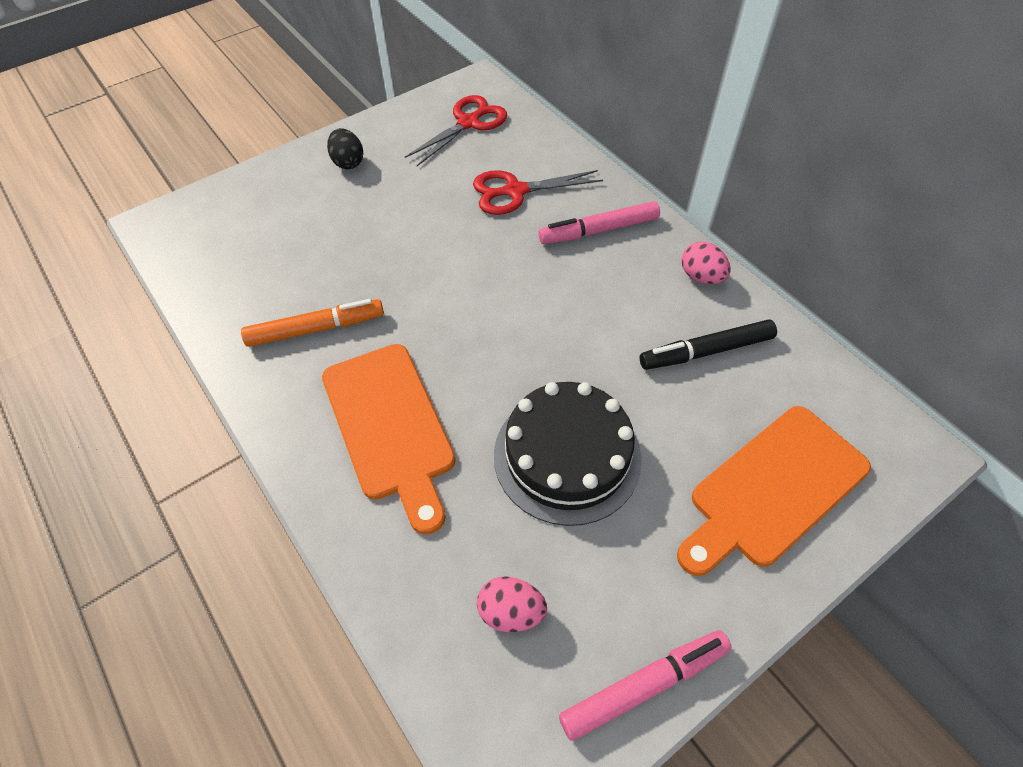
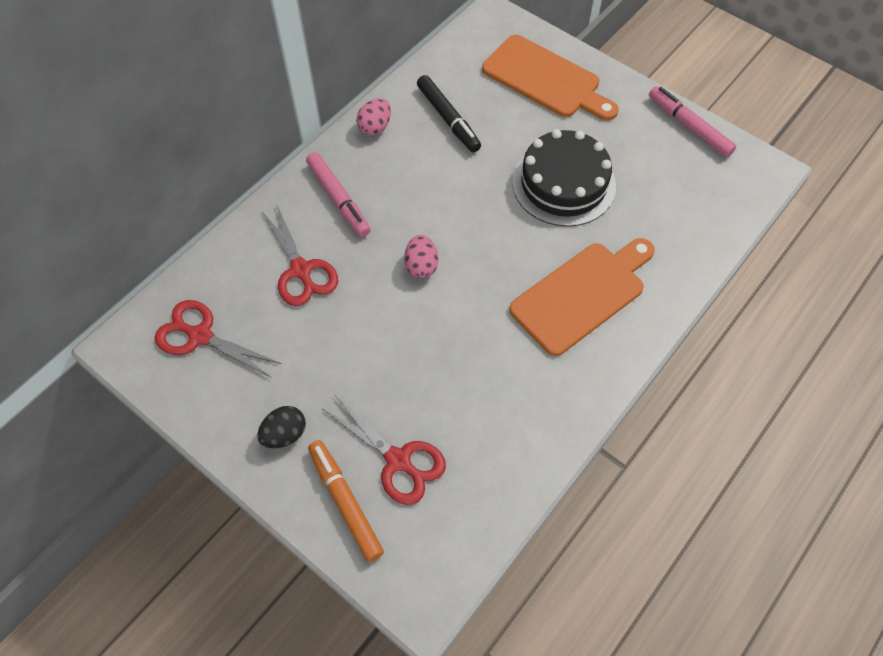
camera: 105 degrees left, 5 degrees up
(282, 228) = (398, 460): none -> red scissors
(316, 328) = (510, 381): orange marker -> orange marker (345, 502)
(511, 612) = (679, 193): pink egg -> pink egg (421, 266)

